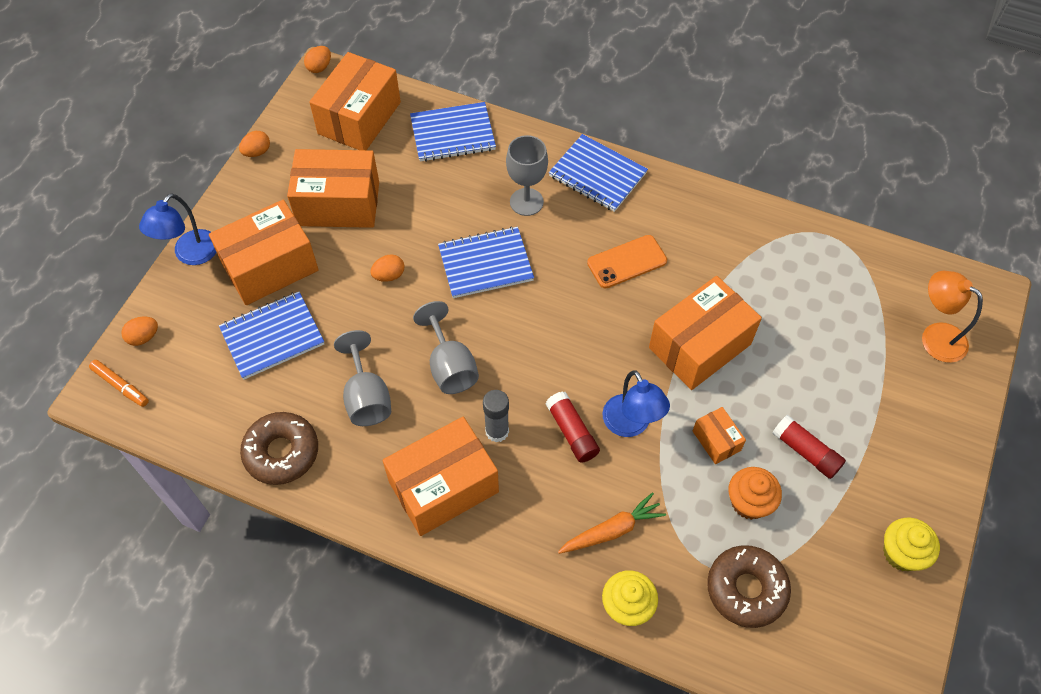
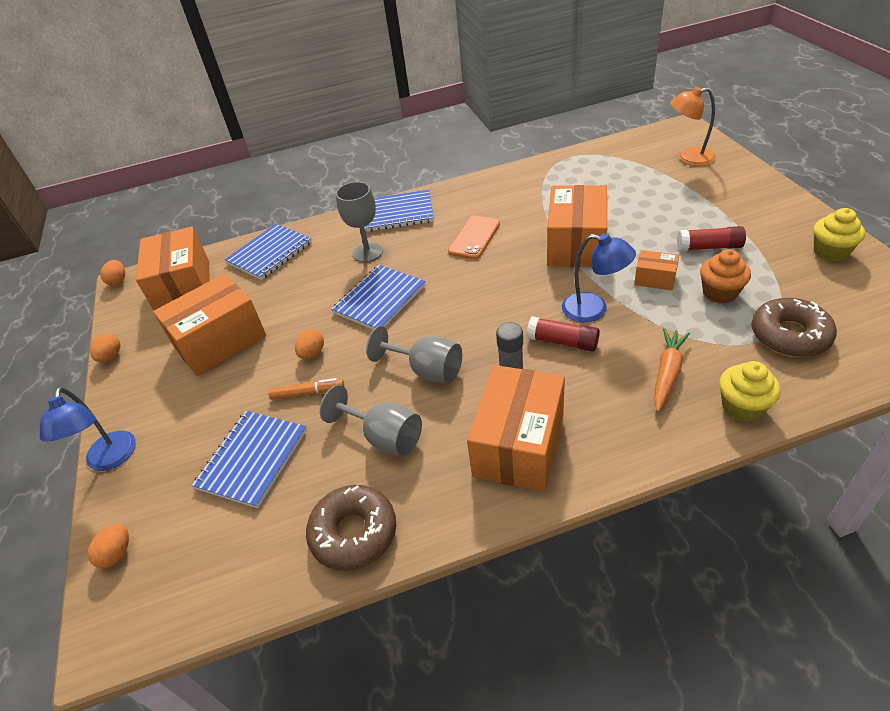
camera: 35 degrees left, 15 degrees down
(121, 386) = (127, 612): orange marker -> orange marker (308, 393)
(270, 266) = (199, 416): orange box -> none

